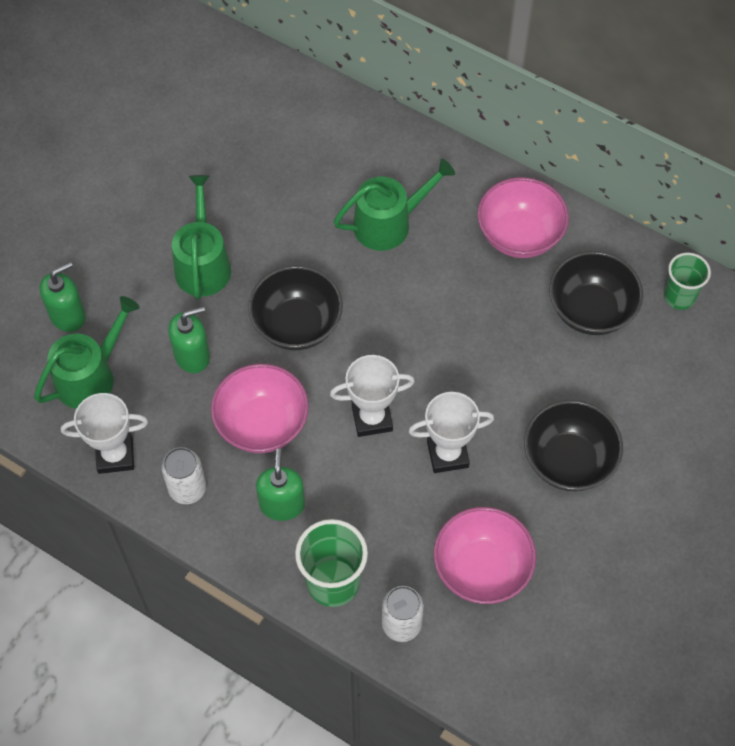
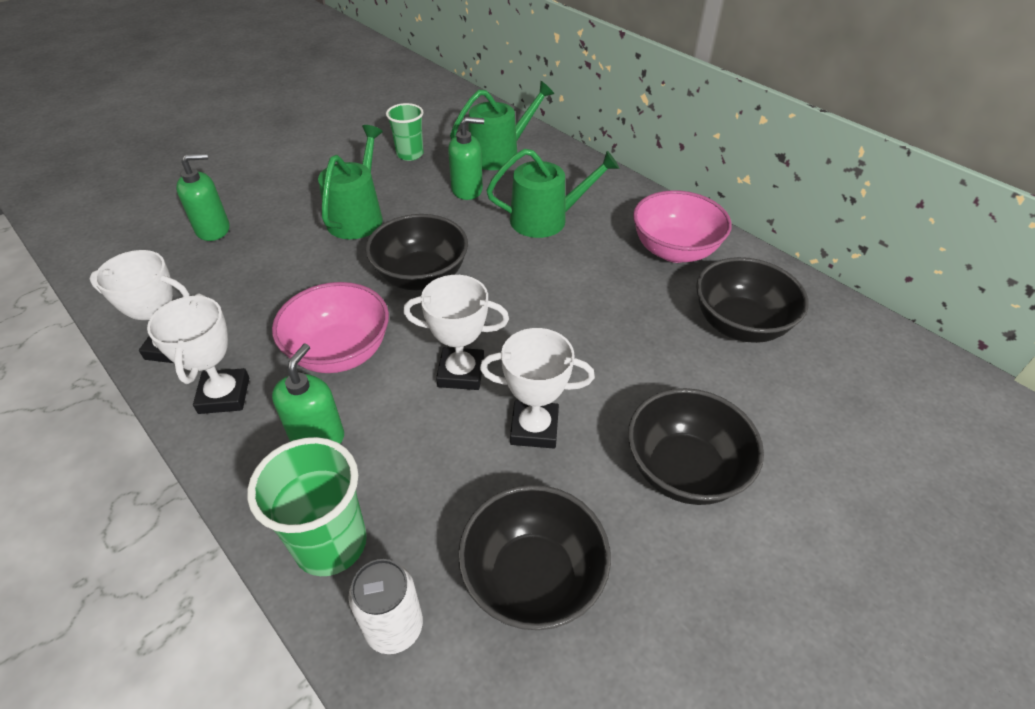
camera: 15 degrees right, 15 degrees down
(90, 376) = (199, 277): green watering can -> green watering can (499, 154)
(187, 489) = (224, 395): white can -> white trophy
(192, 355) = (305, 280): green soap dispenser -> green soap dispenser (467, 190)
(481, 569) = (532, 578): pink bowl -> black bowl
(679, 297) = (846, 332): green cup -> green cup (410, 154)

